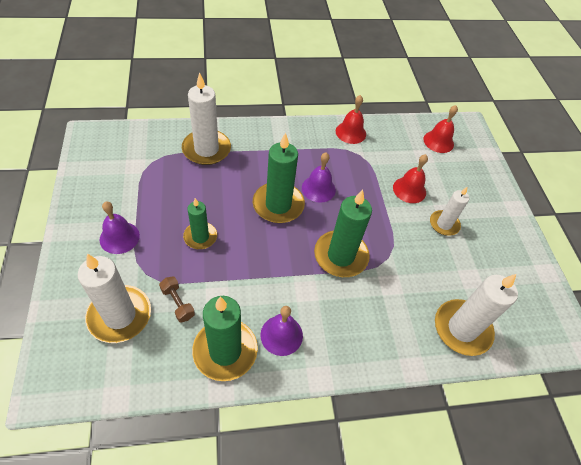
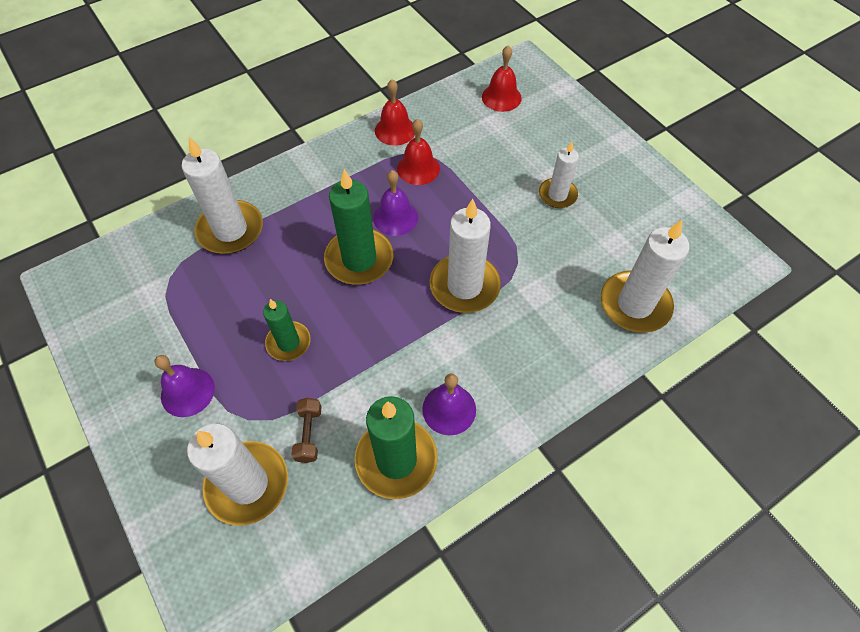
camera: 20 degrees left, 5 degrees up
(178, 303) = (309, 434): brown dumbbell -> brown dumbbell turned 60 degrees clockwise
(340, 256) = (464, 286): green candle -> white candle
(409, 190) = (499, 171): red bell -> red bell (418, 168)

